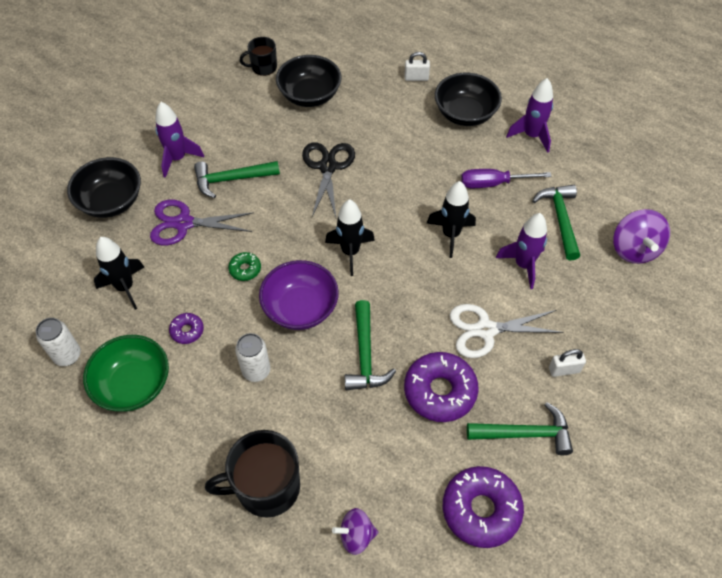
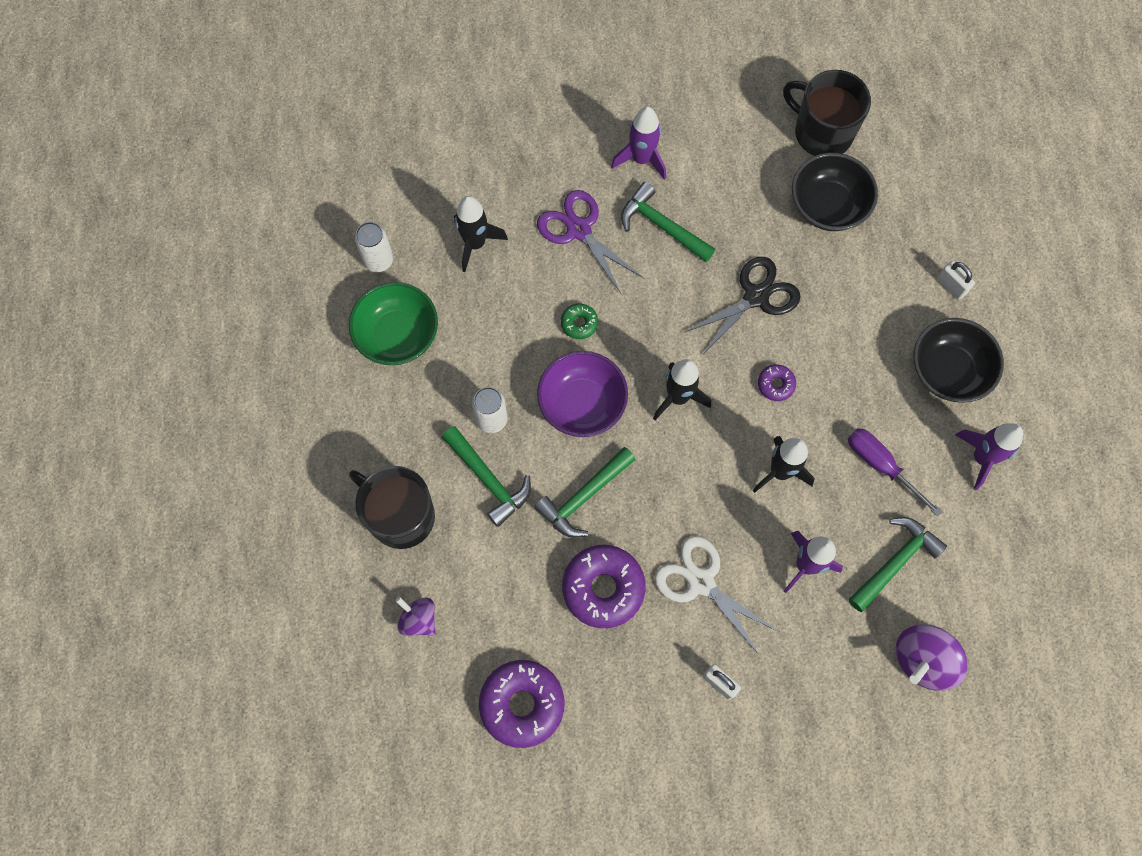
camera: 50 degrees right, 15 degrees up
(111, 201) = (546, 149): black bowl -> none
(187, 331) = (479, 331): purple donut -> purple donut (775, 384)
(263, 67) = (822, 132): black mug -> black mug, size x1.77
(525, 434) = (624, 692): green hammer -> green hammer (488, 479)

